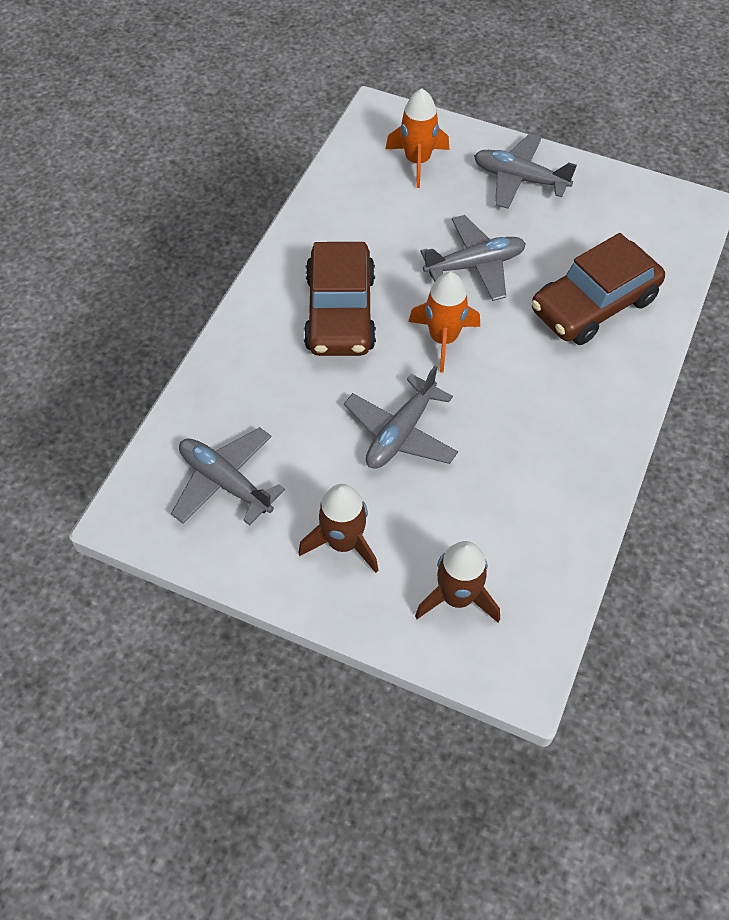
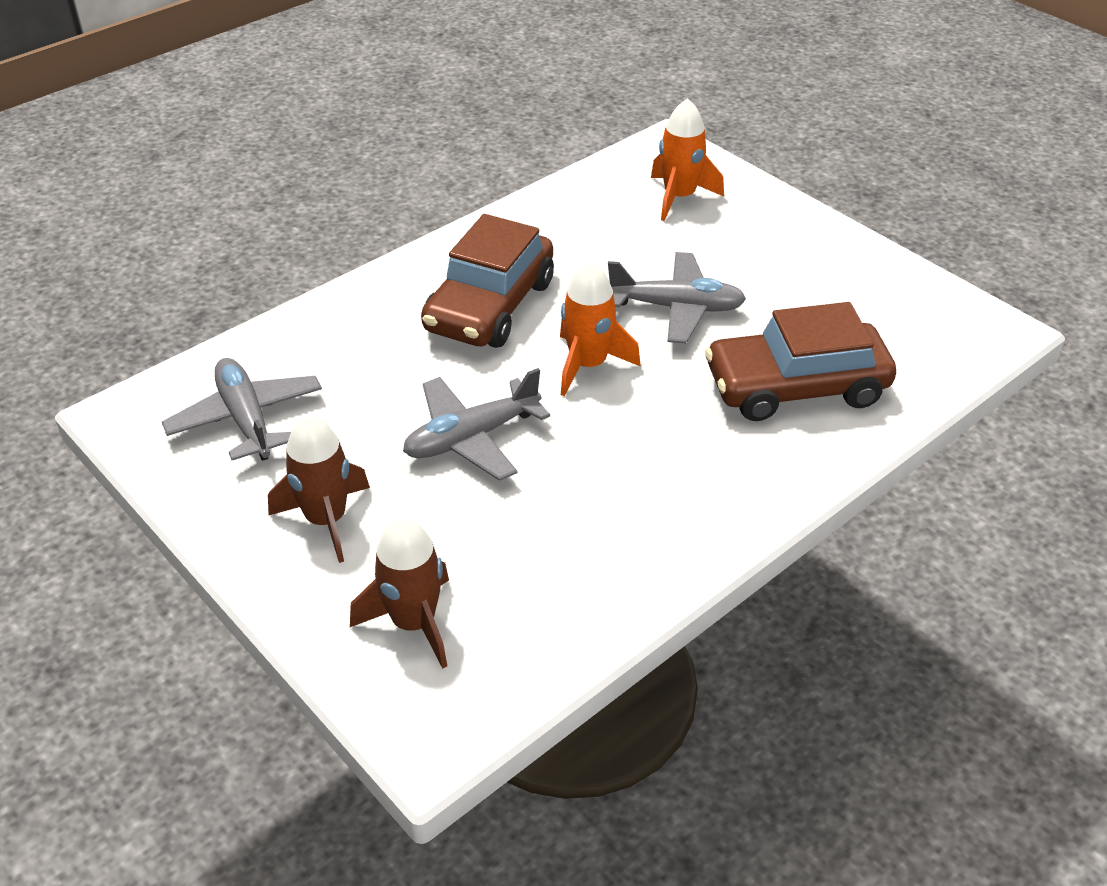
camera: 25 degrees right, 15 degrees down
(519, 179) = (788, 244): grey plane -> none

